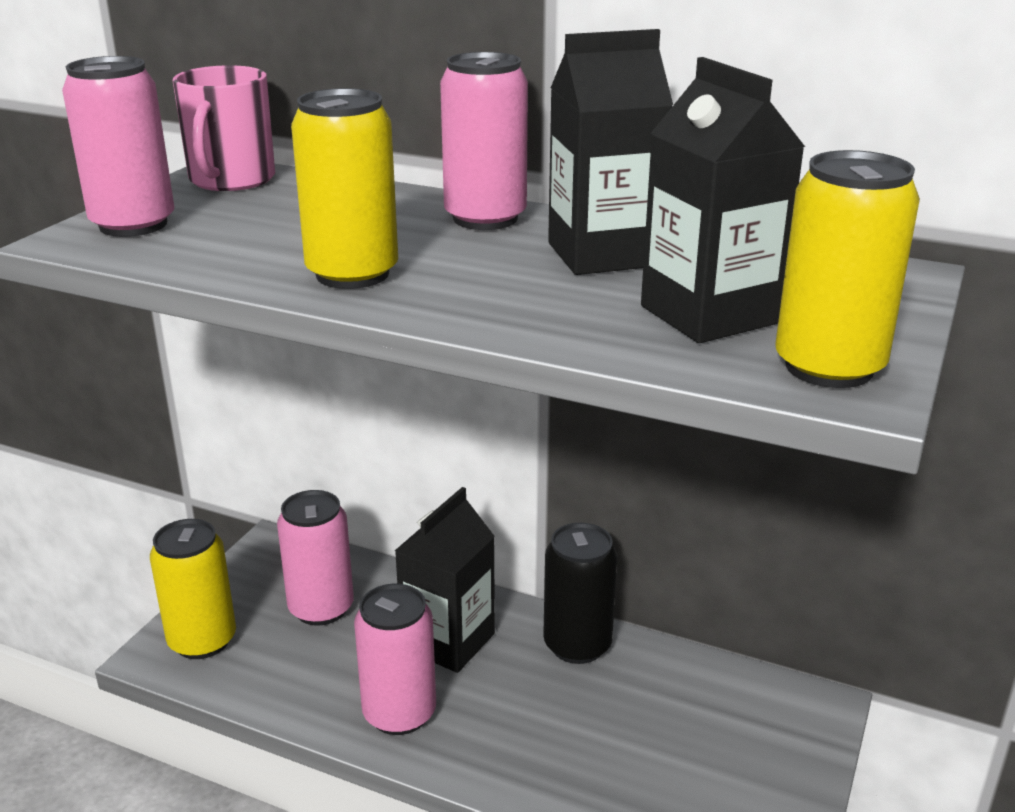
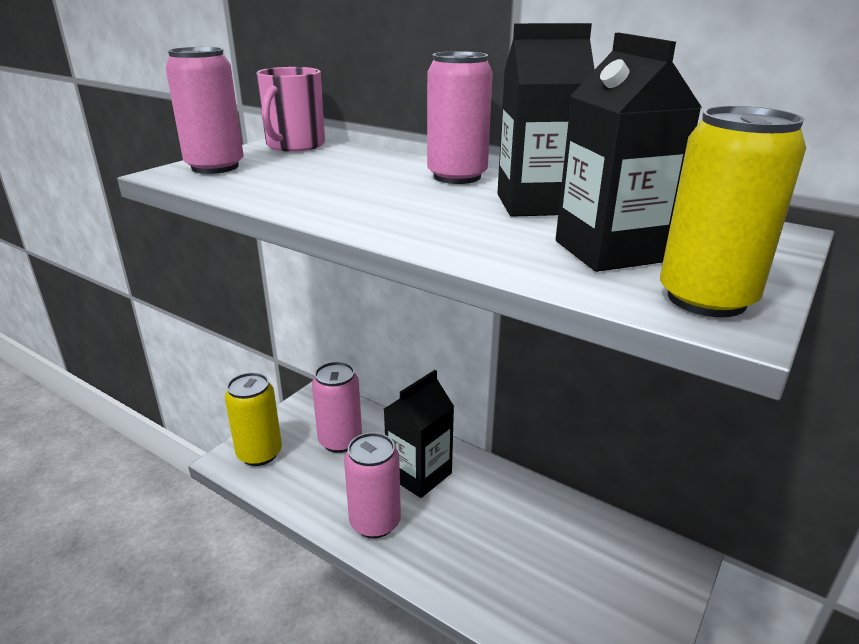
camera: 10 degrees right, 0 degrees up
(352, 274) = (345, 205): yellow can -> none
(577, 645) = (508, 489): black can -> none

